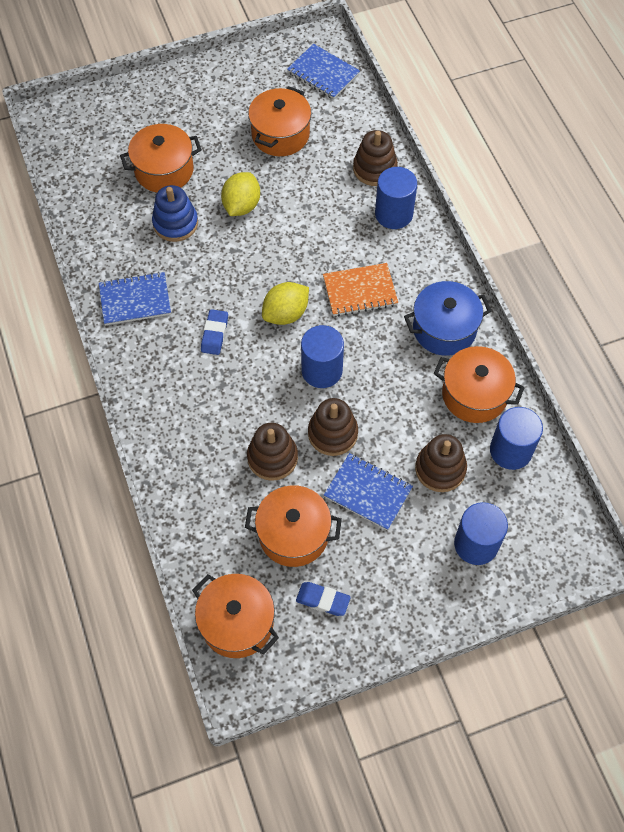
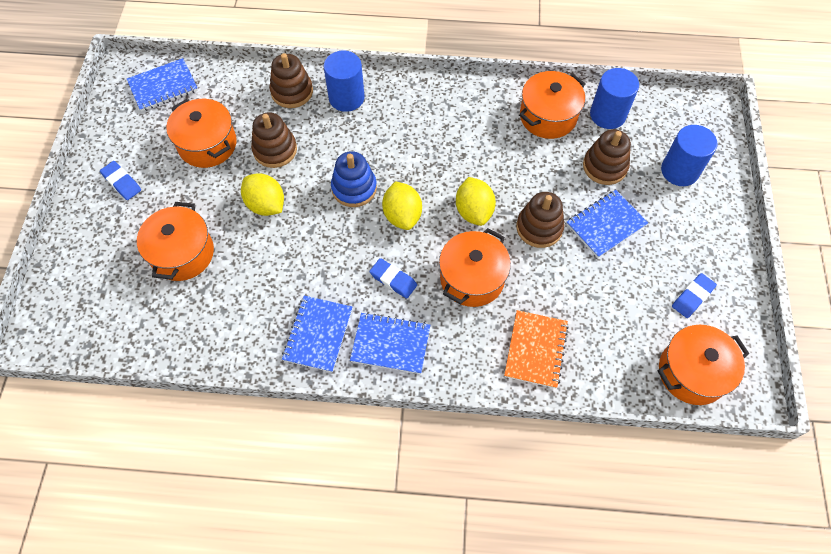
camera: 65 degrees left, 0 degrees up
(151, 358) = (390, 344): none -> blue notebook
(175, 223) = (251, 267): blue stacking toy -> blue stacking toy (354, 188)
(209, 96) = (122, 182): none -> blue eraser
(272, 457) = (542, 282): brown stacking toy -> brown stacking toy (275, 150)
(293, 534) = (623, 295): orange pot -> orange pot (472, 278)
(322, 370) = (474, 211): blue cylinder -> yellow lemon
(360, 291) = (410, 152): orange notebook -> orange notebook (535, 350)
(444, 329) = (478, 110): blue pot -> none

